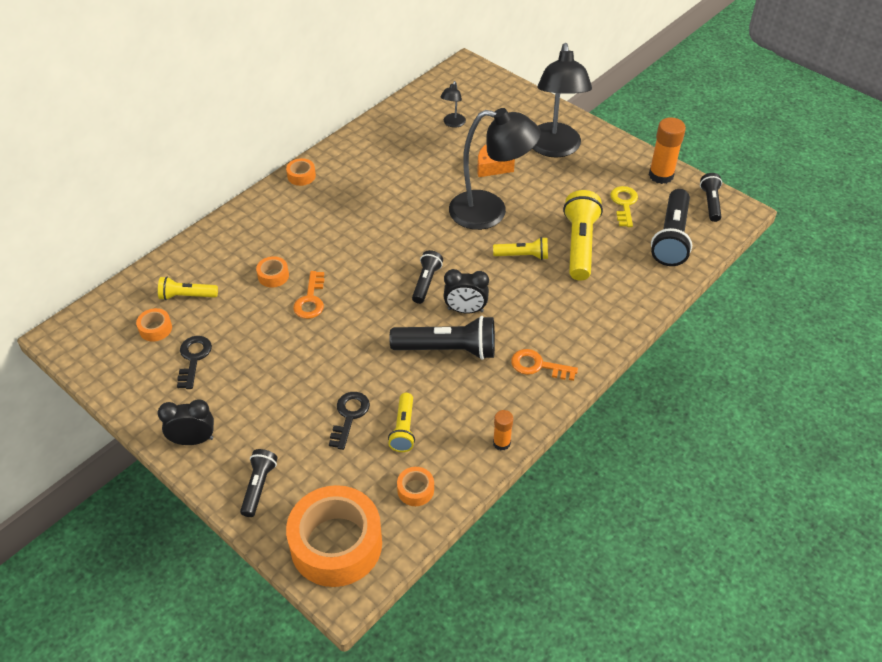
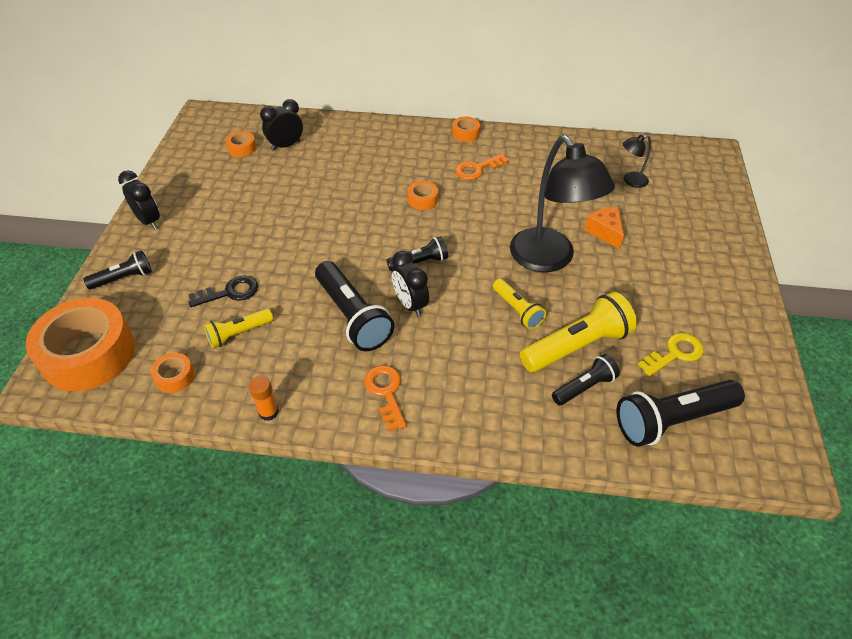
camera: 55 degrees right, 0 degrees up
(187, 296) = (286, 145): yellow flashlight -> black clock
(193, 358) = (228, 180): black key -> none
(273, 276) = (344, 175): orange tape -> orange tape (422, 199)
(310, 300) = (337, 207): orange key -> orange key (477, 169)
(555, 148) = (686, 262): black lamp -> none
(661, 175) = (756, 364): orange glue stick -> none
(710, 203) = (769, 432): black flashlight -> black flashlight (584, 387)

